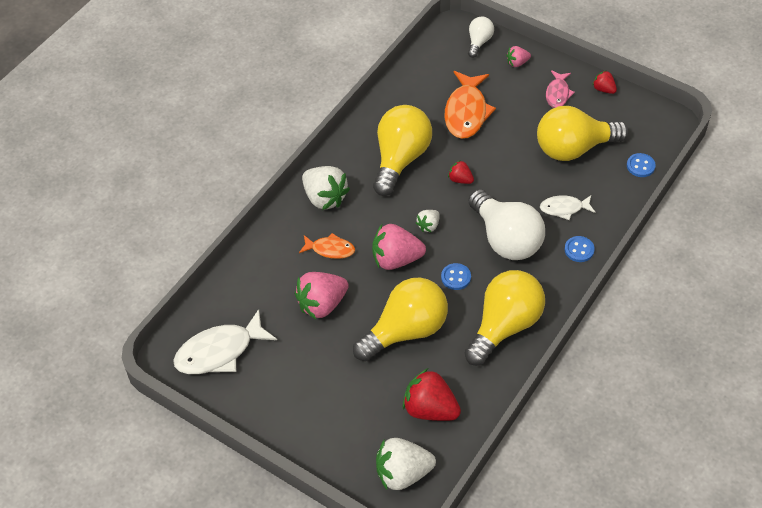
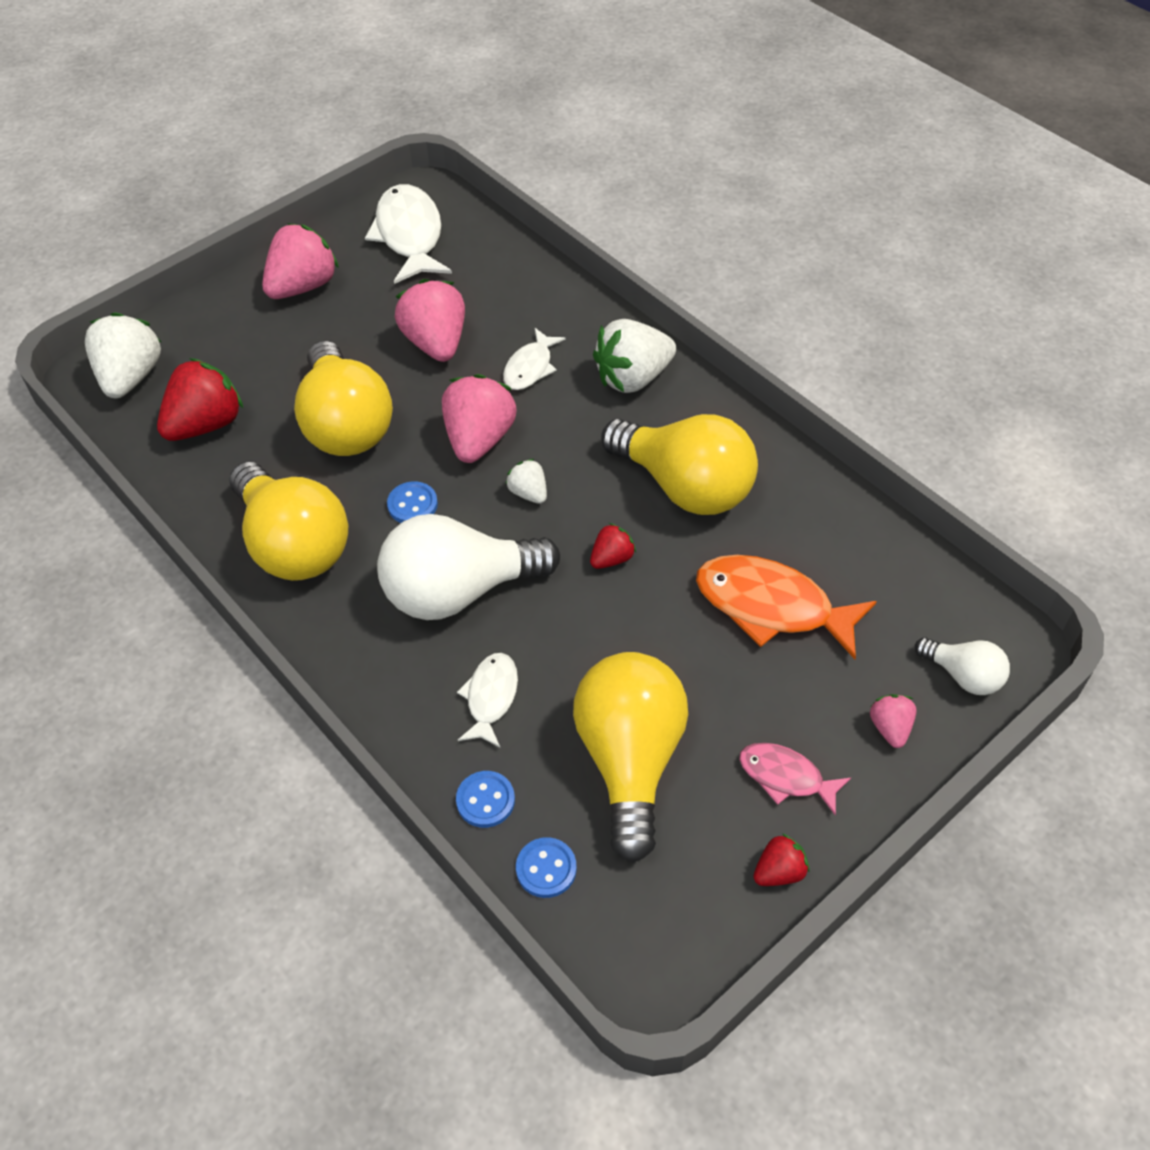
camera: 105 degrees right, 0 degrees up
(287, 400) = (303, 286): none -> pink strawberry
(330, 249) = (530, 367): orange fish -> white fish
(579, 250) = (391, 693): blue button -> blue button (485, 800)

